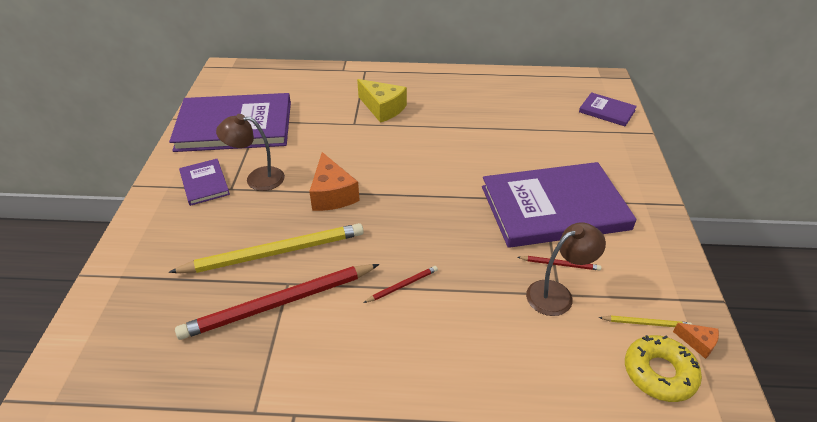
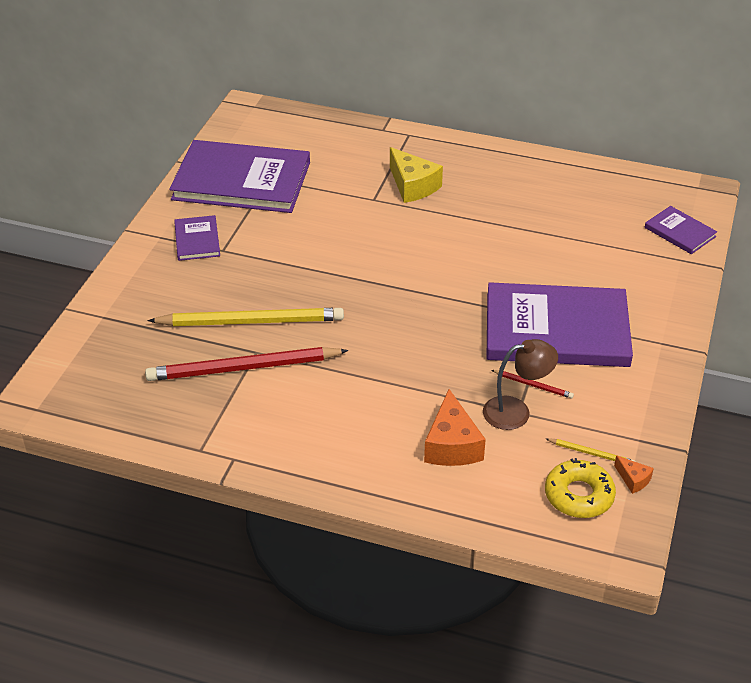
camera: 15 degrees right, 0 degrees up
(257, 178) = (252, 244): brown lamp -> none
(332, 194) = (325, 274): orange cheese -> orange cheese (452, 445)
(402, 285) = (365, 375): red pencil -> none

